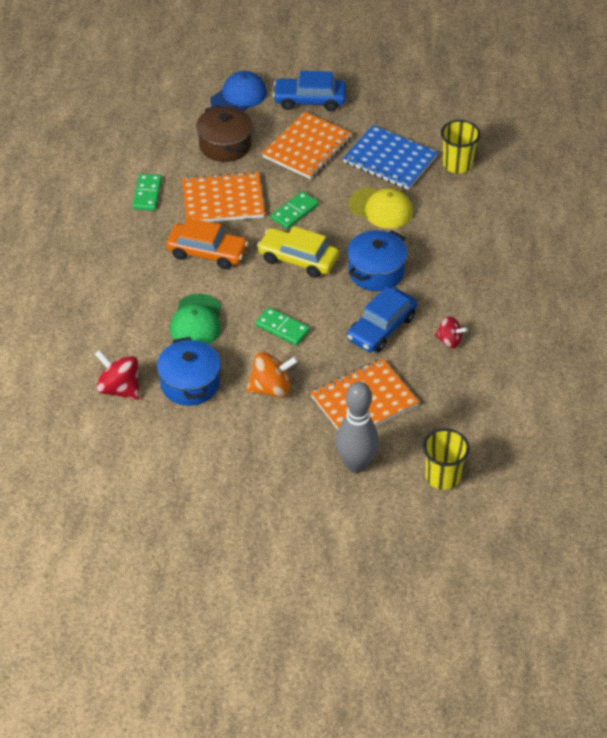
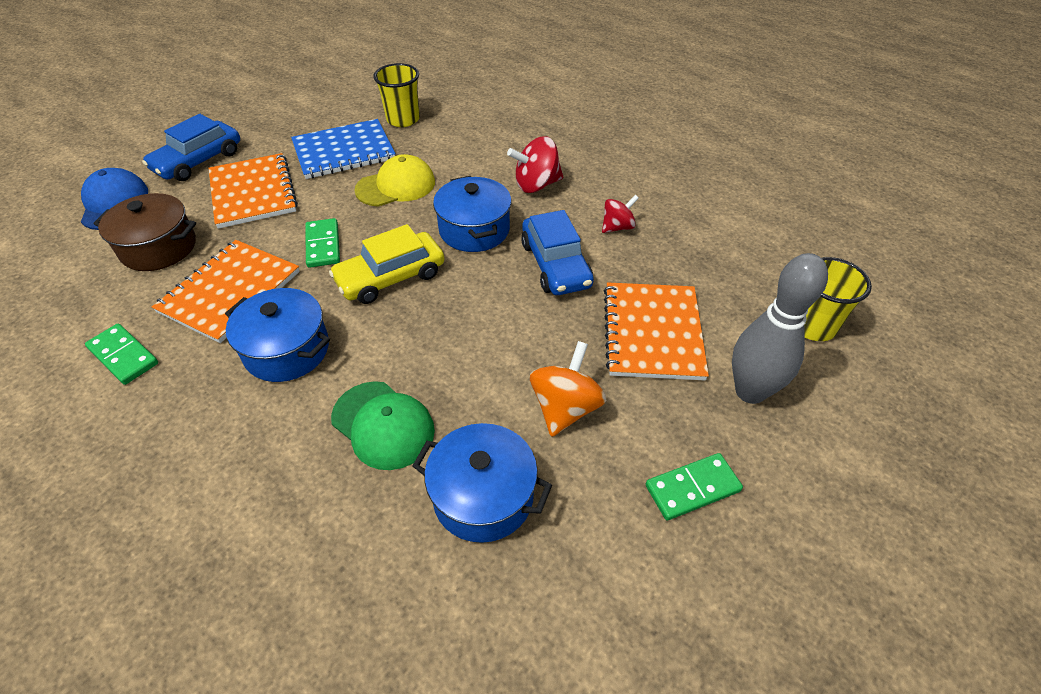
camera: 55 degrees left, 0 degrees up
(119, 388) = (413, 602): red spinning top -> red spinning top (536, 185)
(207, 252) = (287, 350): orange car -> blue pot
(282, 328) = (478, 344): green domino -> green domino (692, 488)

